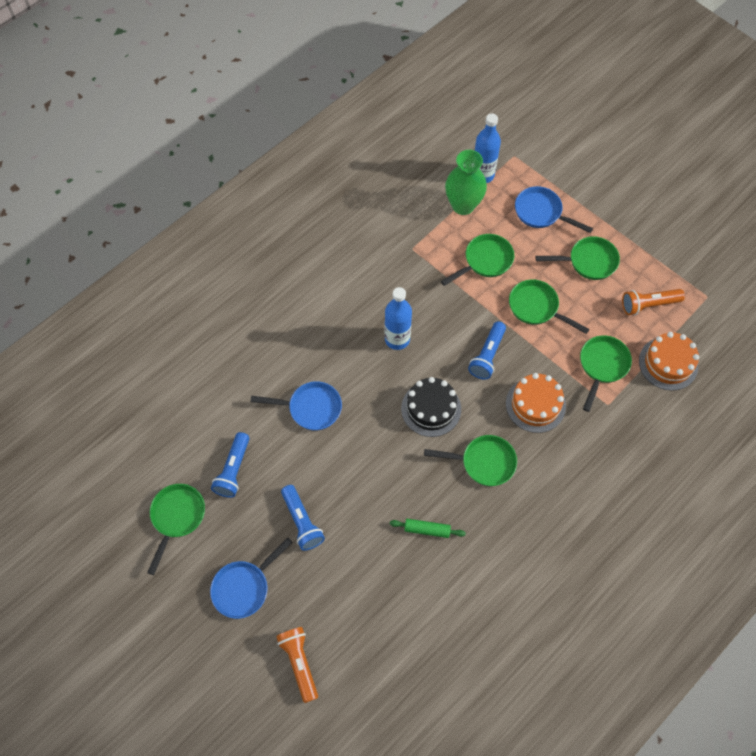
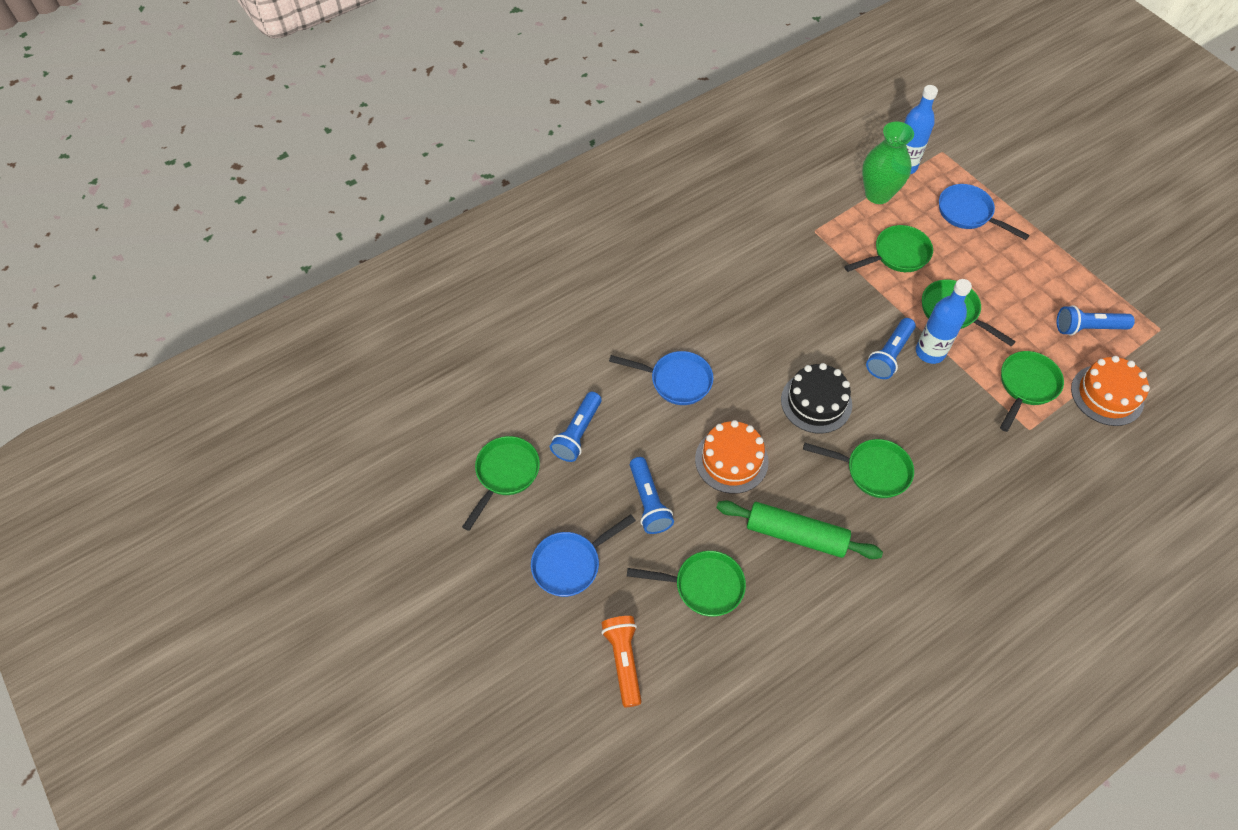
camera: 10 degrees right, 5 degrees down
(397, 339) = (785, 322): blue bottle -> blue bottle (930, 352)
(427, 530) = (796, 535): green rolling pin -> green rolling pin, size x1.82
(535, 404) = (941, 416): orange cake -> orange cake (731, 460)
(588, 261) = (1019, 272): green pan -> green pan (703, 586)
(648, 305) = (1087, 328): orange flashlight -> blue flashlight

